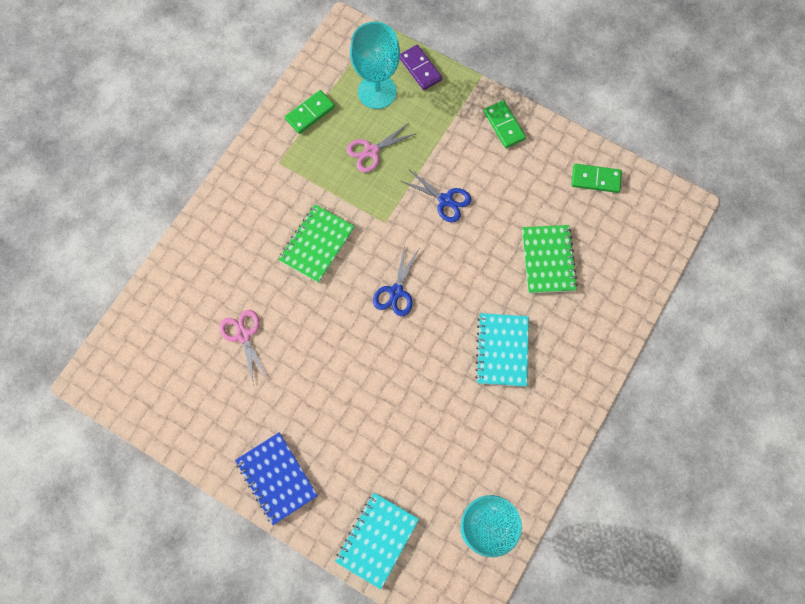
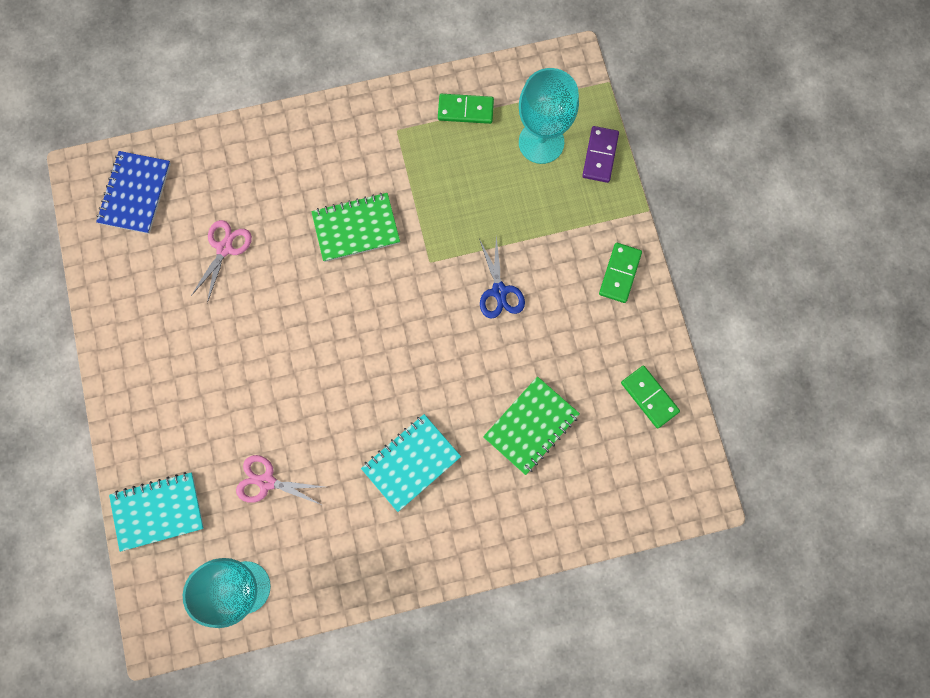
camera: 45 degrees right, 5 degrees up
(276, 478) = (135, 387): blue notebook -> blue notebook (135, 193)
(371, 151) = (482, 190): pink scissors -> pink scissors (267, 482)
(396, 292) = (377, 329): blue scissors -> none

